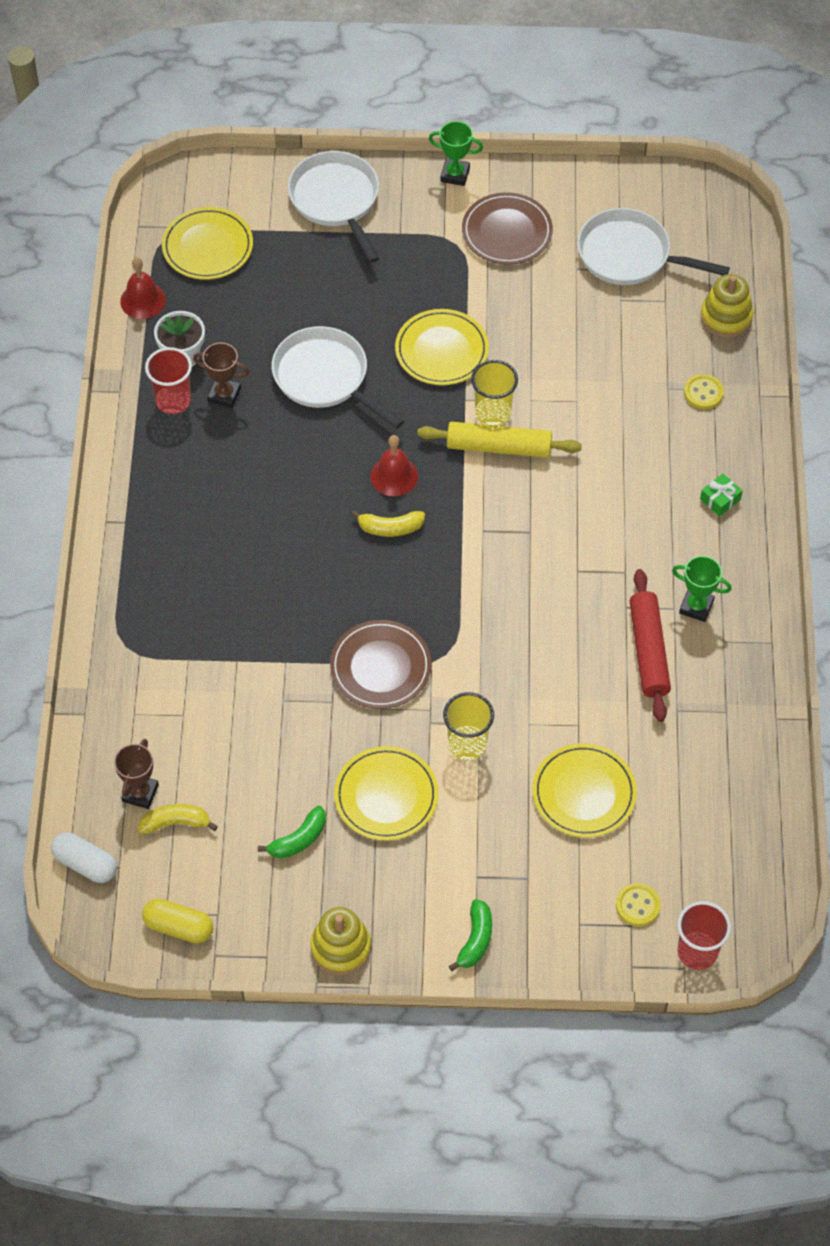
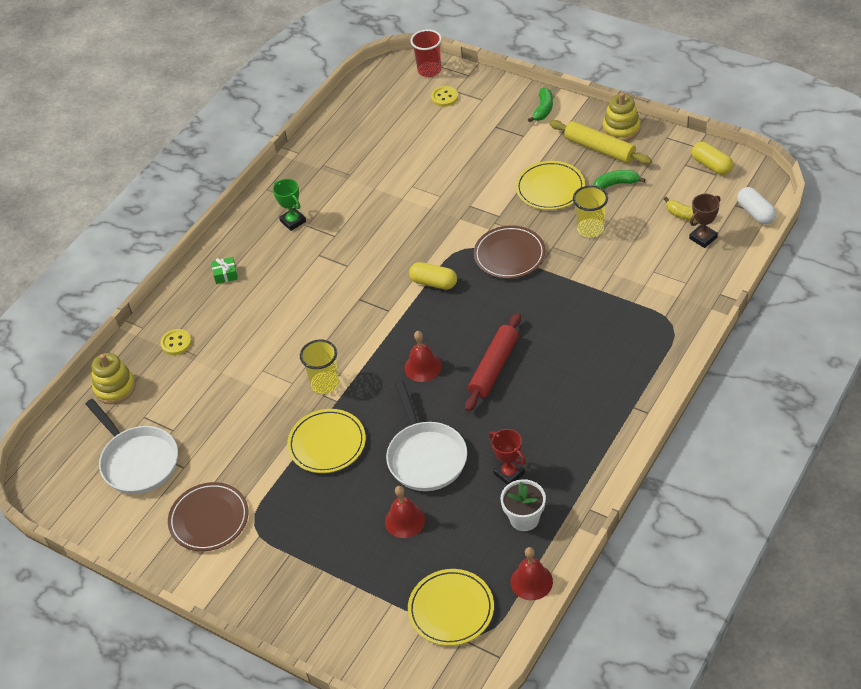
camera: 145 degrees left, 10 degrees down
(173, 401) = (551, 484): red cup -> none
(224, 395) = (509, 473): brown trophy -> red trophy
(305, 307) = (405, 520): none -> red bell
(336, 201) = (319, 606): white pan -> none
(390, 528) = (448, 334): yellow banana -> none
(452, 589) = (434, 283): none -> yellow capsule
(455, 174) = (209, 589): green trophy -> none
(467, 744) = (484, 198): yellow cup -> yellow cup (590, 229)
(475, 940) = (543, 109): green banana -> green banana turned 150 degrees clockwise
(499, 447) = (338, 359): yellow rolling pin -> yellow rolling pin (599, 149)
(584, 793) = (434, 153): yellow plate -> none
(649, 651) = (340, 208): red rolling pin -> red rolling pin (494, 367)

